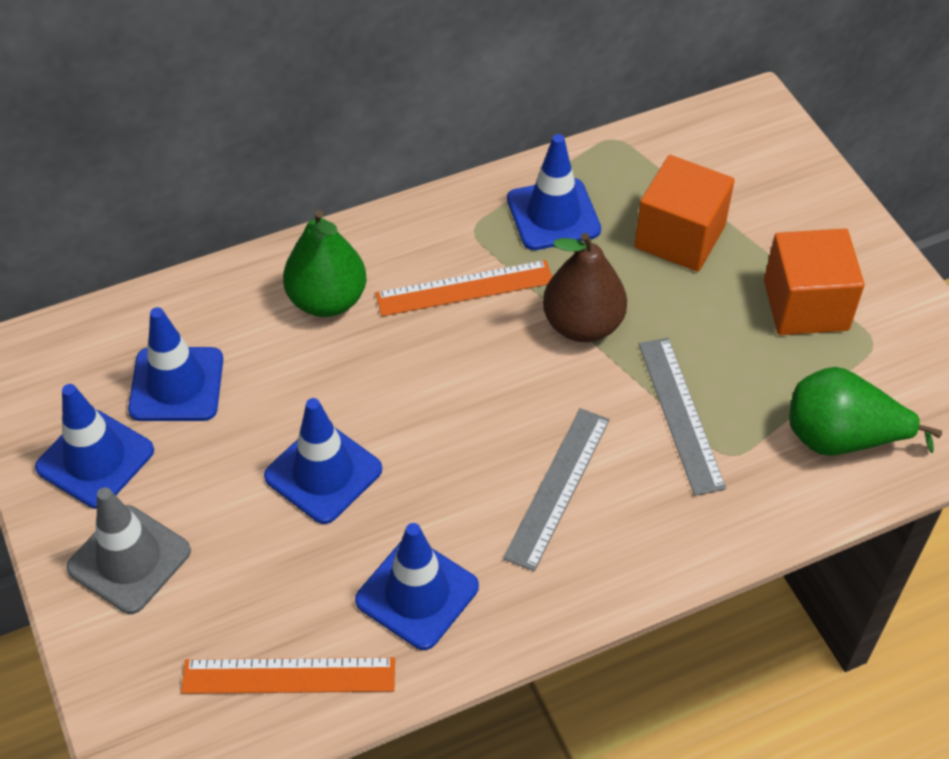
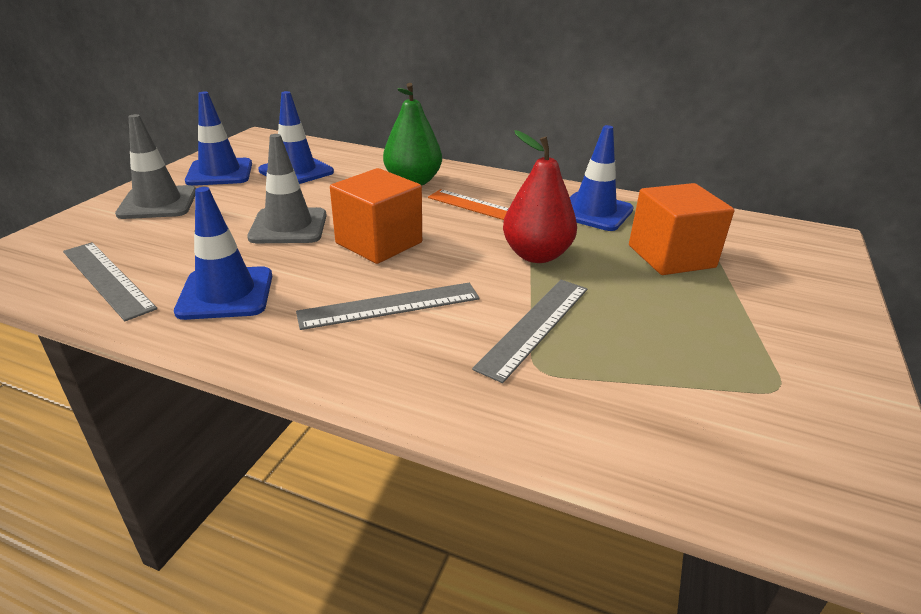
camera: 45 degrees right, 20 degrees down
(289, 676) = (107, 279): orange ruler -> grey ruler
(323, 473) = (288, 226): blue traffic cone -> grey traffic cone
(582, 325) = (536, 255): brown pear -> red pear
(805, 305) = (734, 334): orange cube -> orange cube (379, 243)
(841, 438) = (658, 423): green pear -> none

